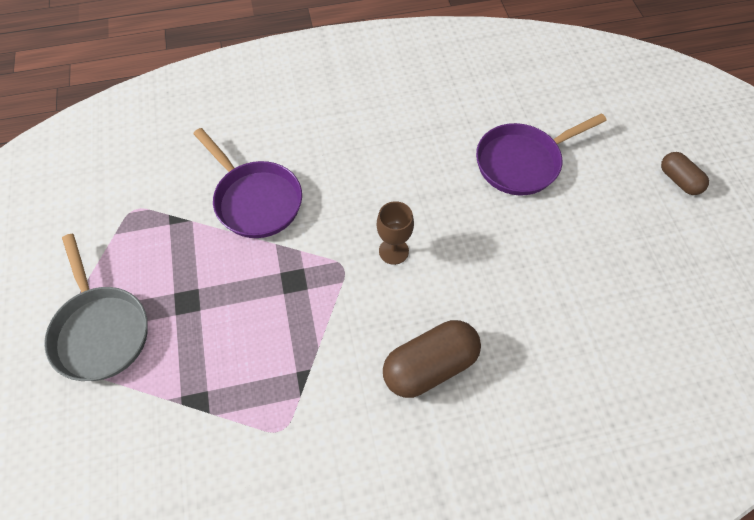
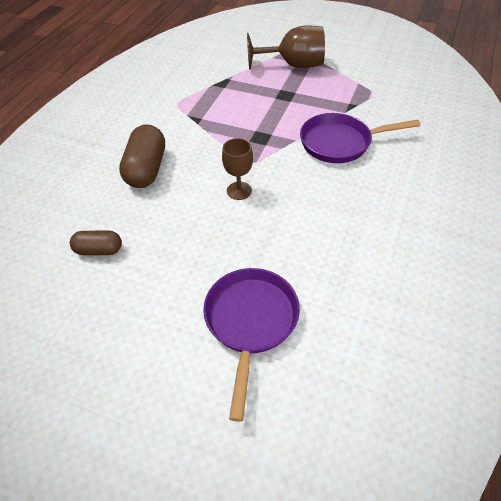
camera: 125 degrees right, 10 degrees down
(100, 330) = (294, 65): grey pan -> brown goblet
(679, 180) = (111, 459): brown capsule -> brown capsule (99, 250)

